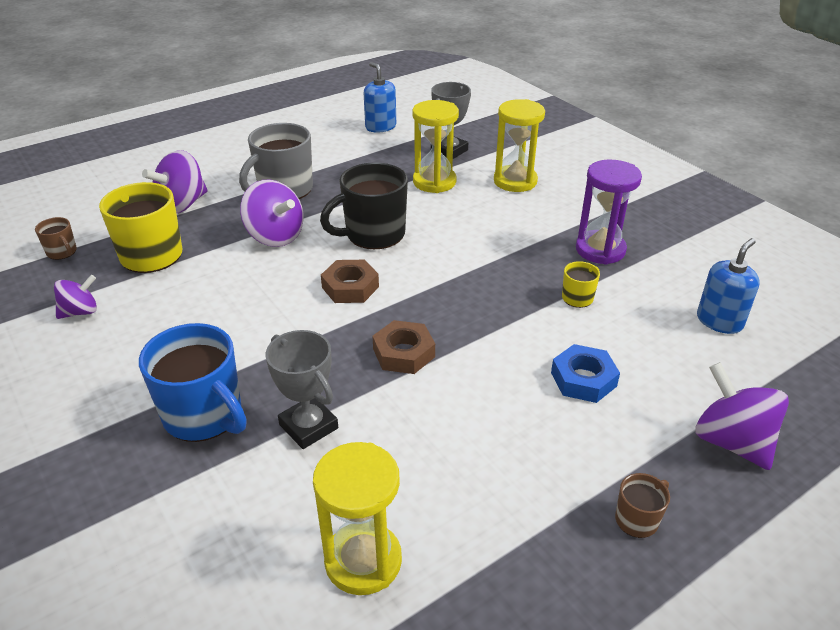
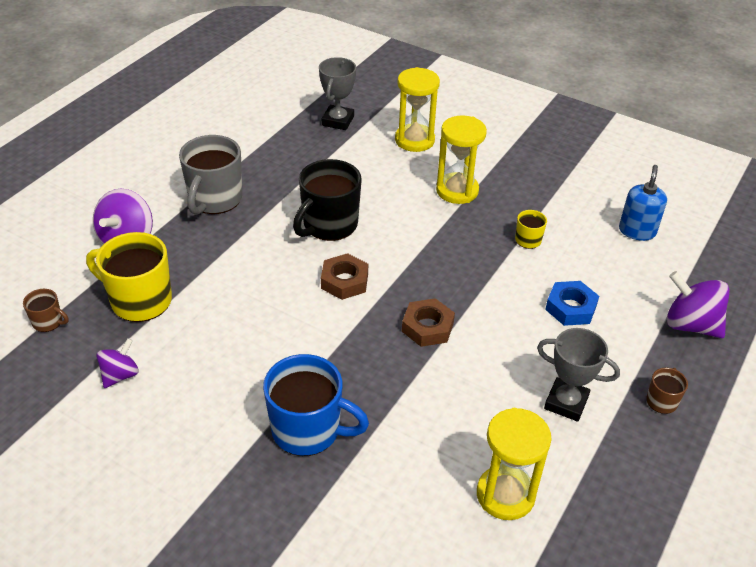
camera: 25 degrees left, 5 degrees up
(275, 236) = (243, 250): purple spinning top -> none
(308, 426) = (397, 411): grey trophy -> grey trophy (566, 403)
(380, 127) = (256, 108): blue soap dispenser -> none
(434, 182) = (346, 157): yellow hourglass -> yellow hourglass (457, 190)
(600, 250) = (520, 191): purple hourglass -> none

